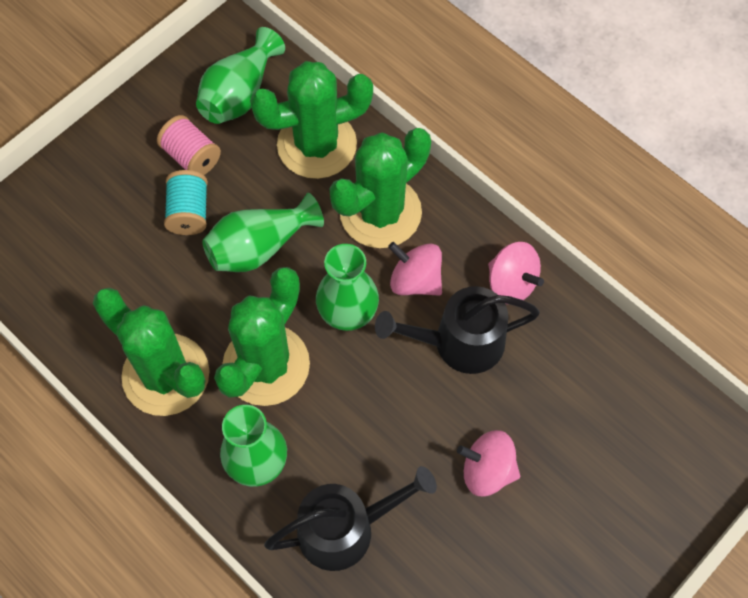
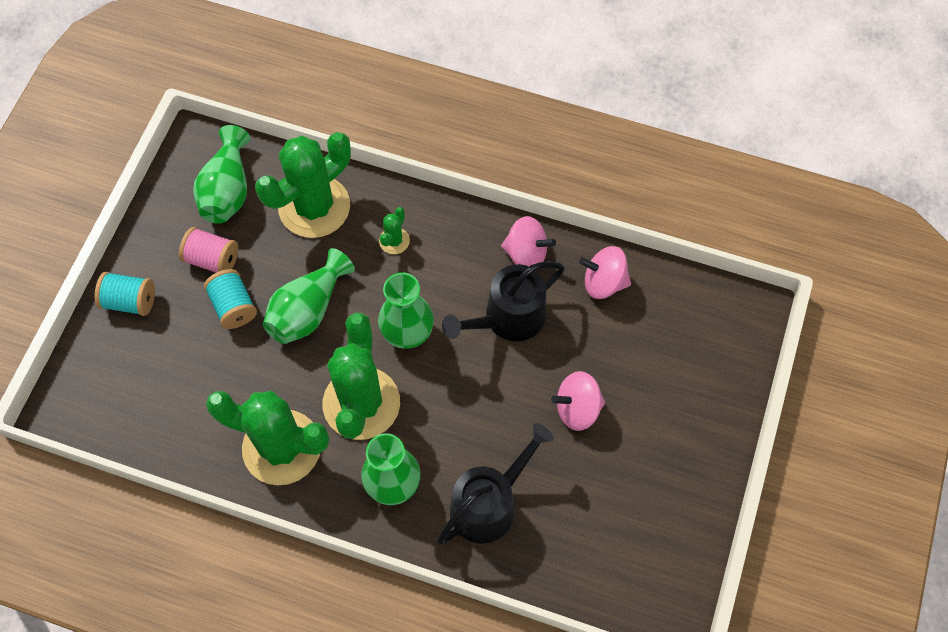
camera: 25 degrees left, 0 degrees up
(93, 165) = (130, 301): none -> turquoise spool
(380, 212) = (394, 241): green cactus -> green cactus, size x0.42
(415, 280) = (449, 284): pink spinning top -> pink spinning top (603, 282)

